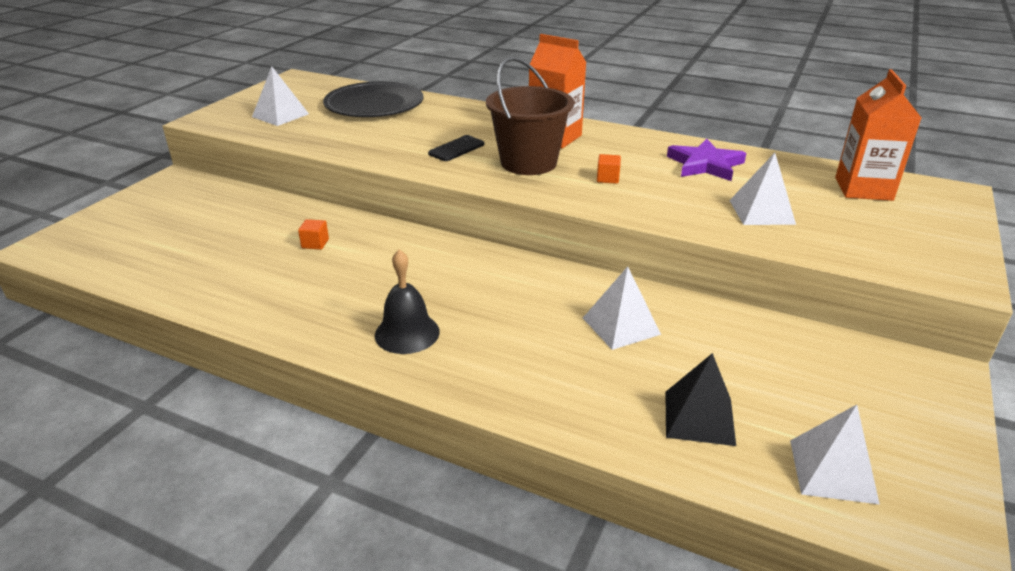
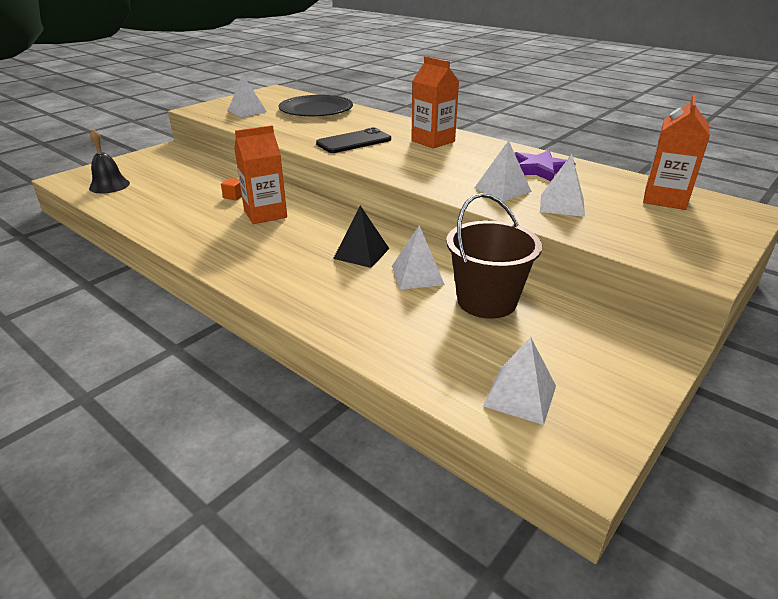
camera: 15 degrees right, 0 degrees up
(374, 265) = (265, 214): none -> orange carton
(407, 333) = (259, 258): black bell -> black bell (109, 185)
(456, 149) = (354, 142): black phone -> black phone, size x1.65
(528, 163) = (400, 155): brown bucket -> brown bucket (486, 301)
(607, 178) = (453, 171): orange cube -> none
(682, 199) = (502, 190): none -> white pyramid
(699, 417) = (437, 342): black pyramid -> black pyramid (361, 253)

